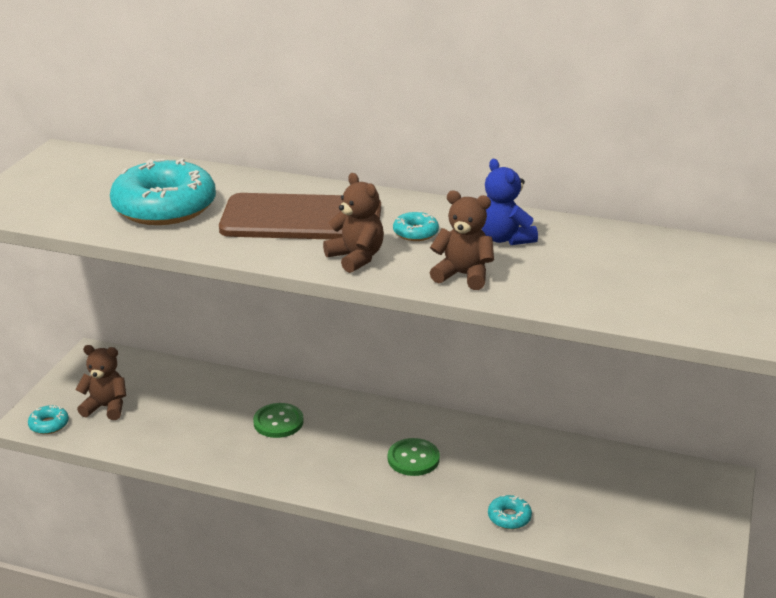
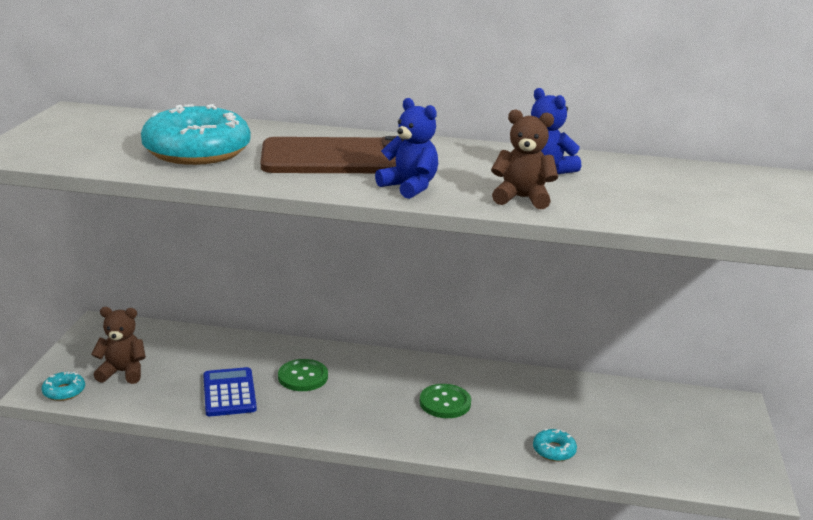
camera: 10 degrees left, 5 degrees down
(203, 435) = (229, 393): none -> blue calculator
(356, 258) = (409, 187): brown teddy bear -> blue teddy bear
(415, 233) = (458, 167): turquoise donut -> none

